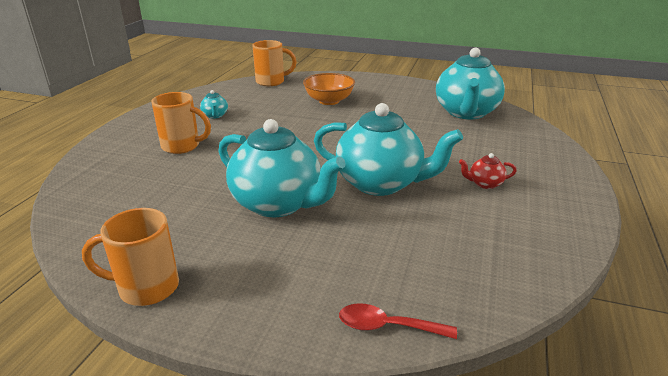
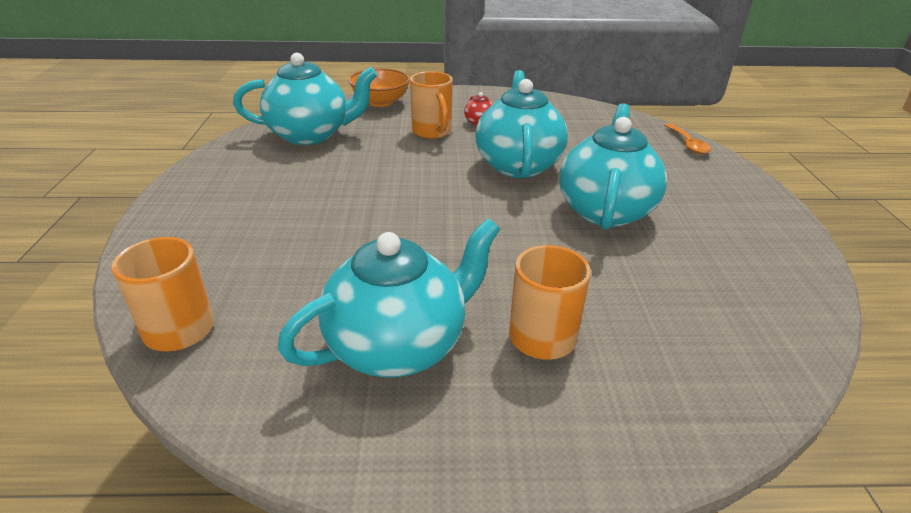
camera: 110 degrees left, 5 degrees up
(146, 287) = (787, 242): orange mug -> orange mug (432, 132)
(215, 115) = (399, 345): turquoise teapot -> turquoise teapot, size x2.46
(329, 101) = (289, 233): orange bowl -> orange bowl (380, 102)
(387, 326) = (687, 144): red spoon -> orange spoon

